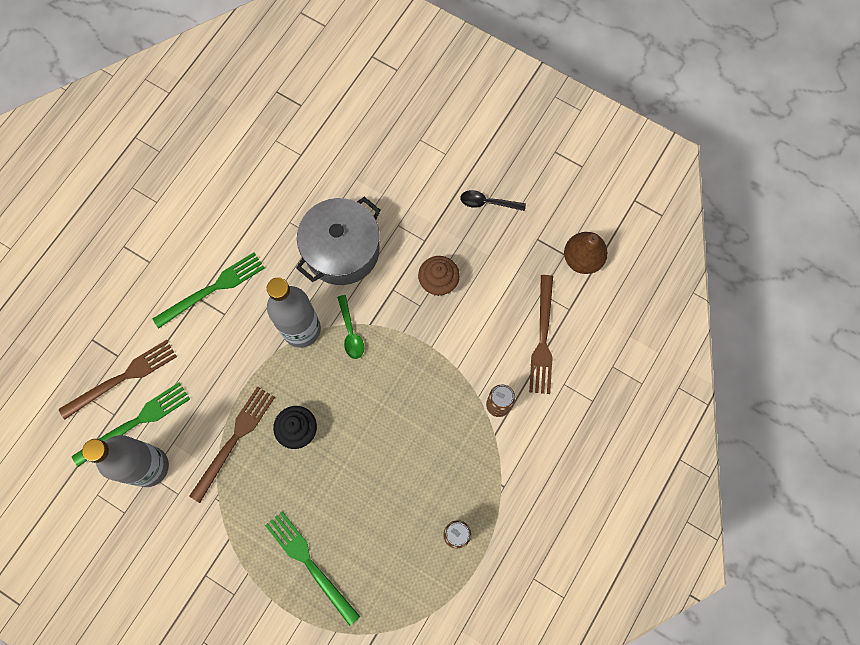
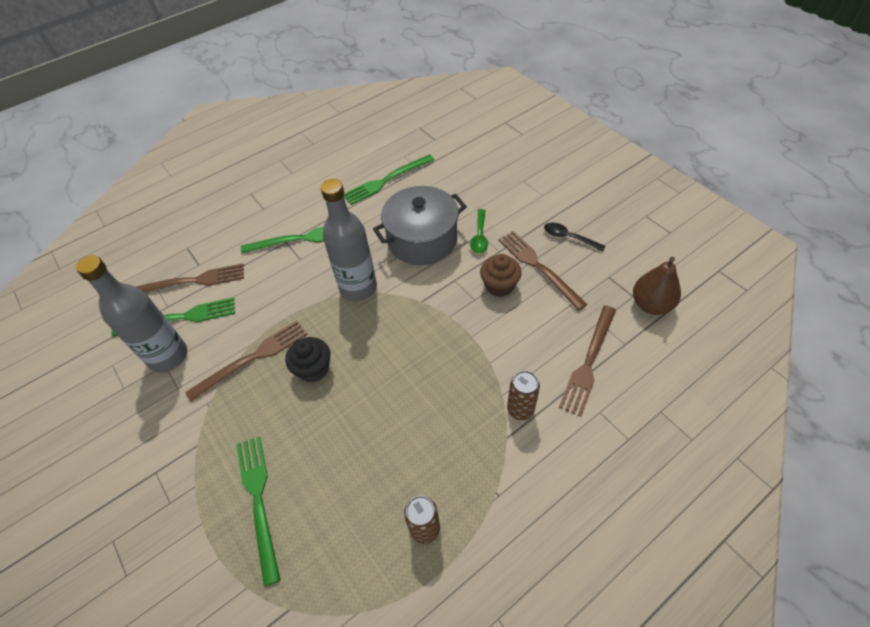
camera: 25 degrees right, 20 degrees down
(271, 182) = (386, 180): none -> green fork
(350, 332) = (401, 302): green spoon -> green spoon (479, 236)
(468, 248) = (538, 267): none -> brown fork

